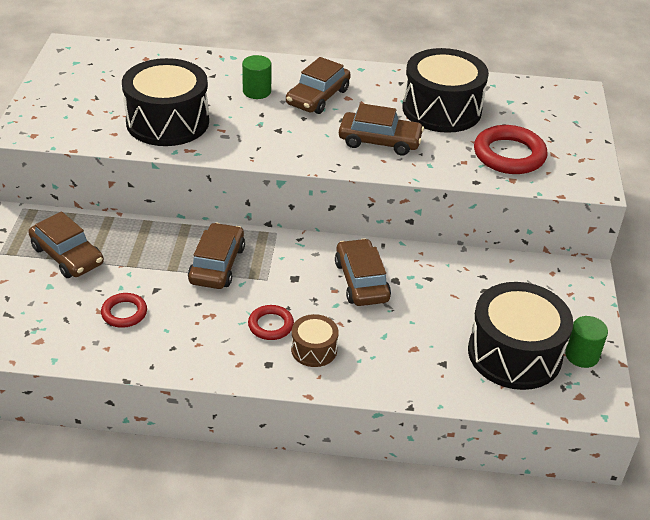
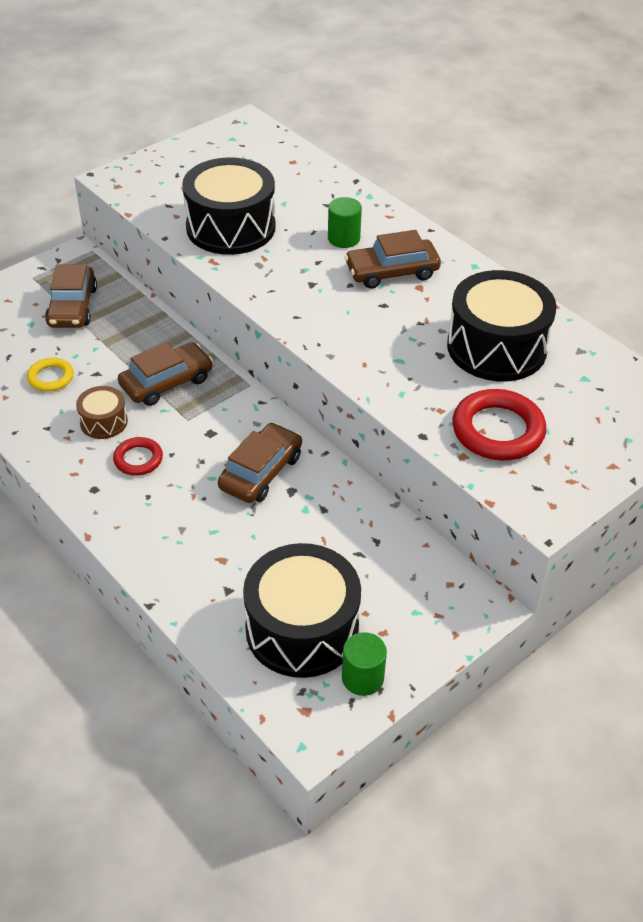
camera: 45 degrees right, 5 degrees up
(124, 313) = (51, 377): red ring -> yellow ring
(314, 349) = (143, 502): brown drum -> brown drum (103, 422)
(379, 141) = (387, 344): brown car -> none

